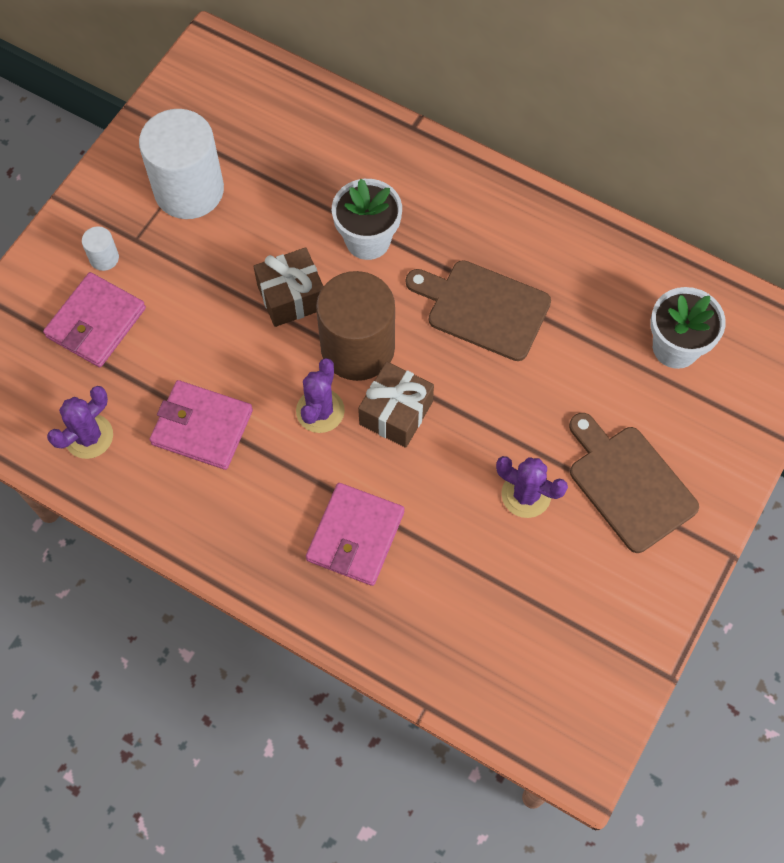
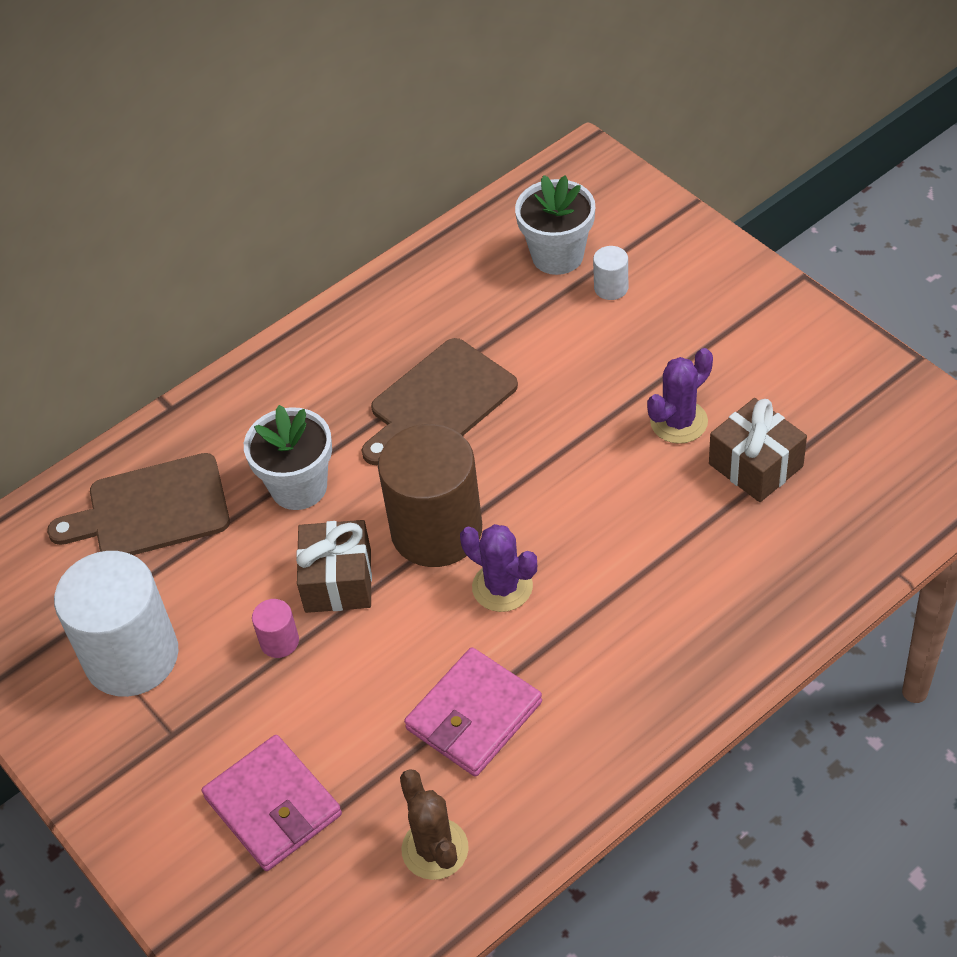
camera: 65 degrees left, 15 degrees down
(89, 436) = (435, 849): purple cactus -> brown cactus
(104, 258) = (181, 776): white cylinder -> white cylinder (611, 288)
(228, 278) = (279, 641): none -> pink cylinder
(355, 536) = (674, 590): pink wallet -> none
(396, 413) = (535, 514): brown gift -> brown gift (755, 465)
(629, 484) = (697, 334): brown cutting board -> brown cutting board (151, 509)

